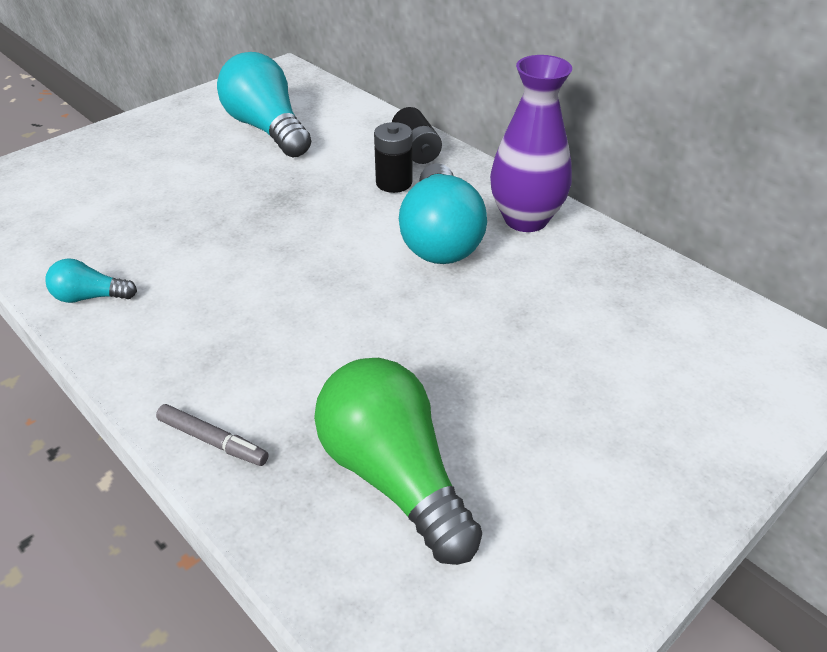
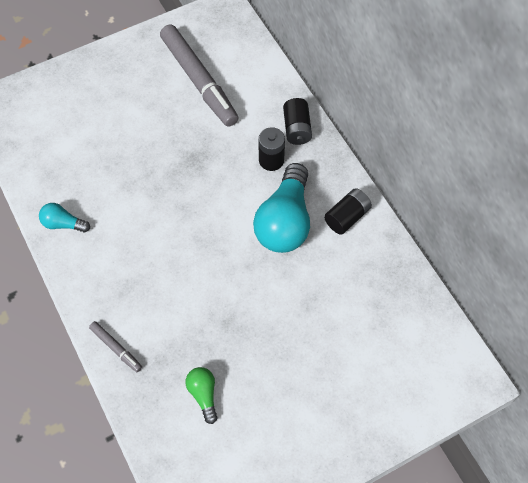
camera: 15 degrees right, 20 degrees up
(267, 129) = (199, 81): turquoise light bulb -> grey marker
(394, 476) = (203, 394): green light bulb -> green light bulb, size x0.48
(525, 219) = (347, 217): purple vase -> black battery

